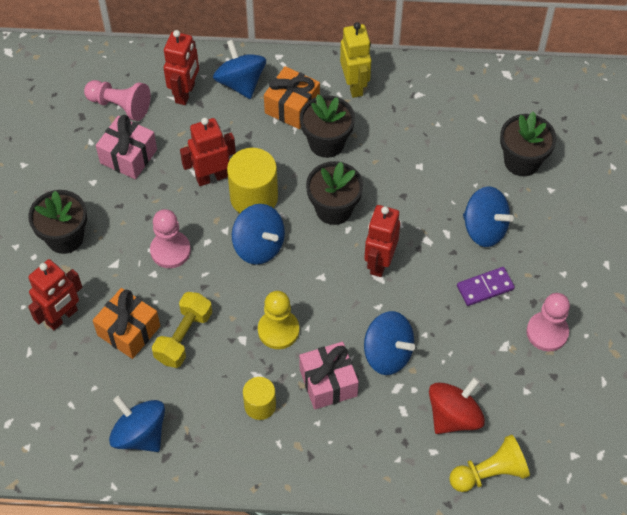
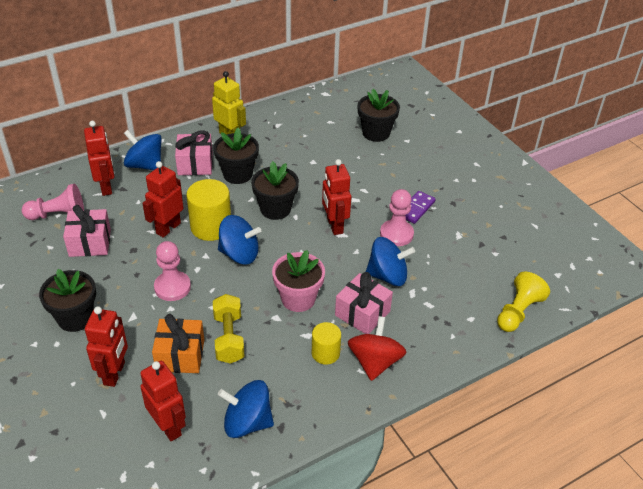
camera: 35 degrees left, 15 degrees down
(72, 398) = (168, 427): none -> red robot
(278, 330) = (298, 299): yellow pawn -> pink flower pot
(292, 107) = (195, 164): orange gift -> pink gift
(454, 416) = (464, 290): red spinning top -> red spinning top (375, 362)
(484, 229) = (386, 177): blue spinning top -> none
(547, 332) = (477, 215): pink pawn -> pink pawn (396, 234)

